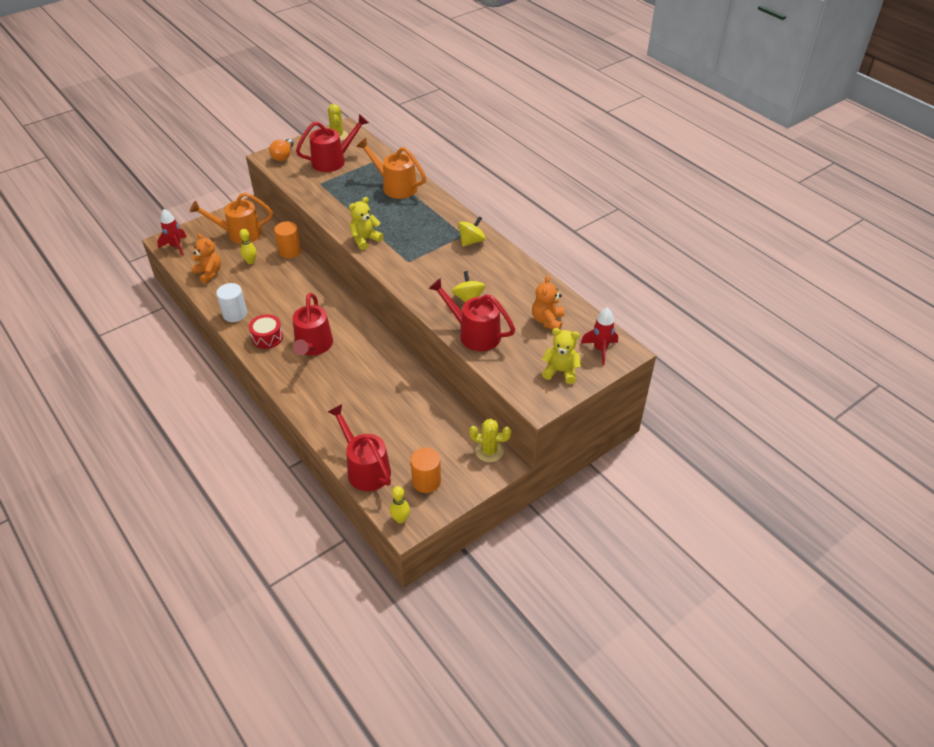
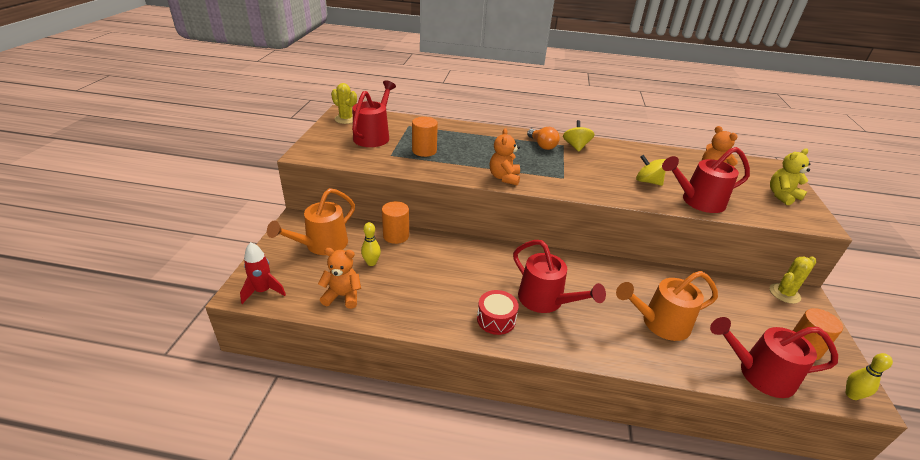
camera: 45 degrees left, 10 degrees down
(235, 314) = (431, 318): white cylinder -> none
(283, 156) = (319, 148): orange light bulb -> orange light bulb (542, 145)
(347, 190) = (424, 151): none -> orange cylinder
(365, 240) = (504, 178): yellow teddy bear -> orange teddy bear
(395, 186) = (457, 134): orange watering can -> orange watering can (659, 323)
(600, 349) = (767, 172): red rocket -> none

